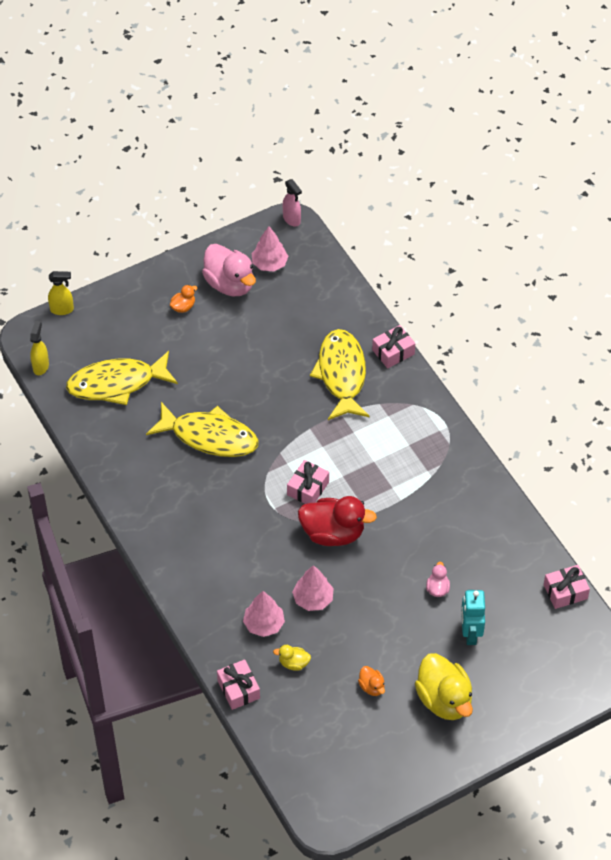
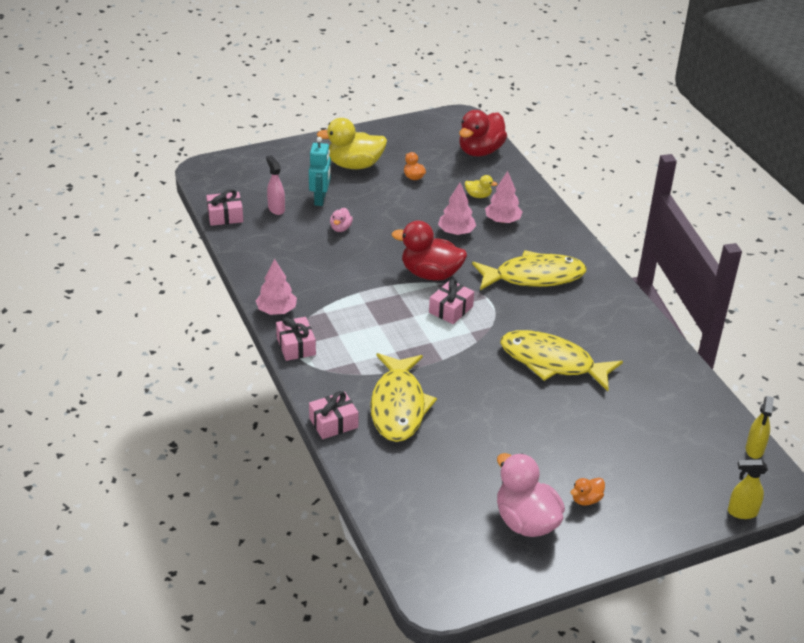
camera: 175 degrees left, 15 degrees down
(116, 383) = (661, 423): yellow fish -> yellow fish (534, 277)
(238, 689) = (527, 185): pink gift -> pink gift (296, 346)
(269, 264) = (472, 542): pink tree -> pink tree (276, 310)
(292, 219) = (435, 602): pink spray bottle -> pink spray bottle (276, 209)
(297, 748) = (480, 151): none -> red duck
(444, 700) = (354, 165): yellow duck -> yellow duck turned 75 degrees counterclockwise

